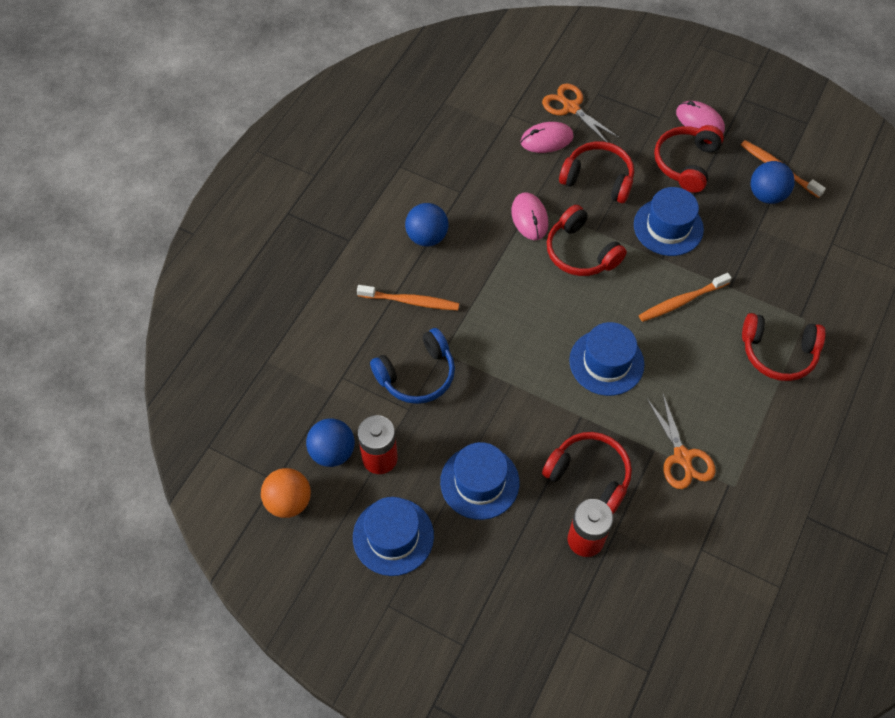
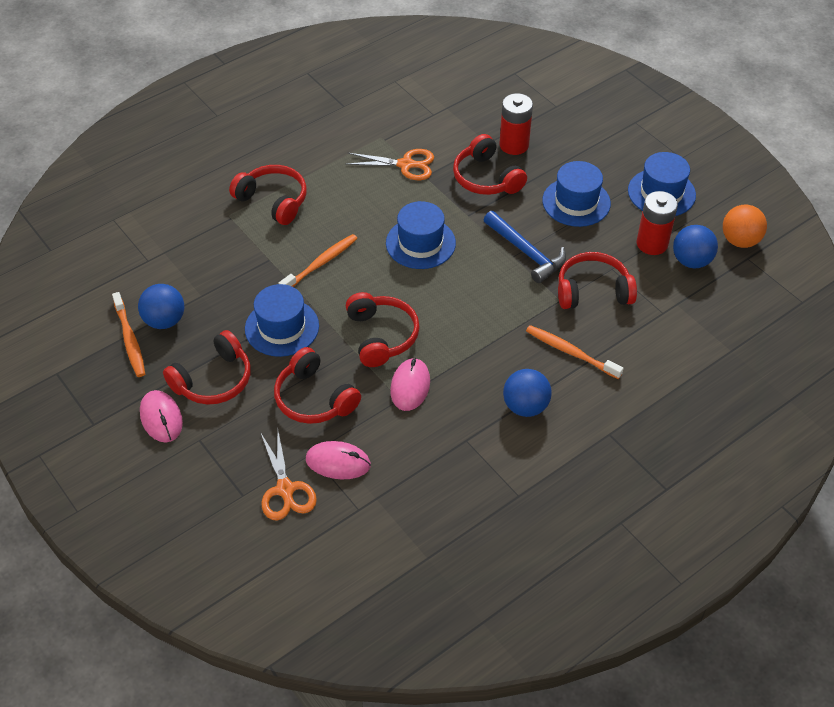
camera: 155 degrees left, 10 degrees down
(417, 375) = (592, 291): blue headphones -> red headphones
(500, 394) = (526, 252): none -> blue hammer
(682, 301) = (320, 264): orange toothbrush -> orange toothbrush turned 45 degrees counterclockwise
(682, 457) = (406, 165): orange scissors -> orange scissors turned 90 degrees clockwise

